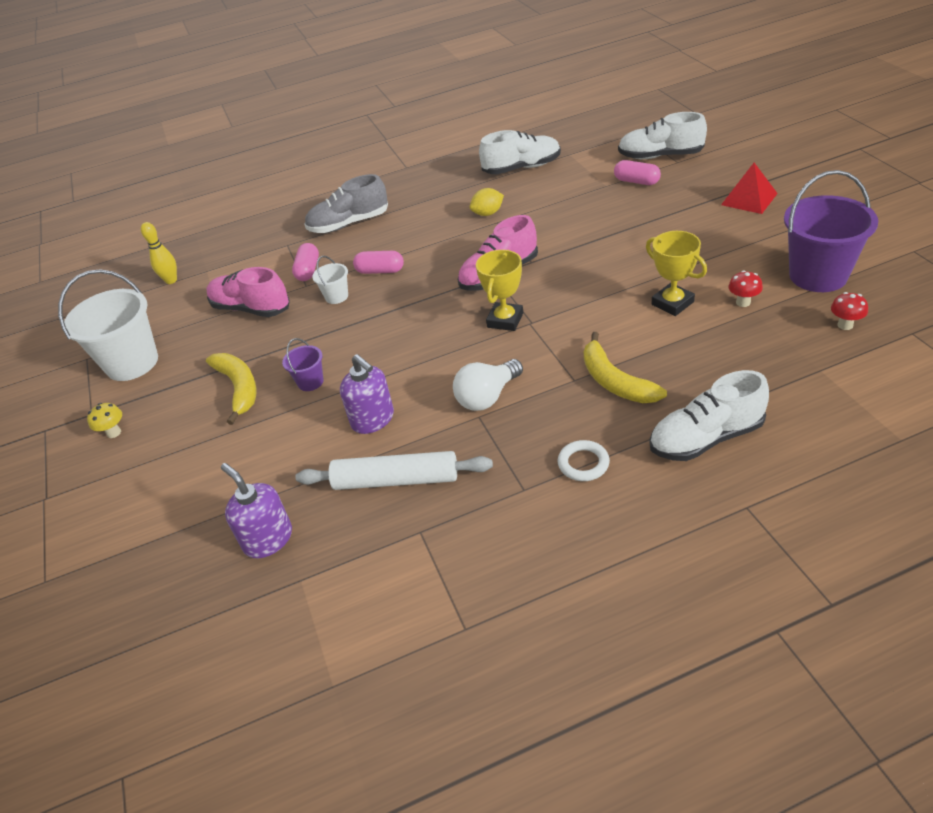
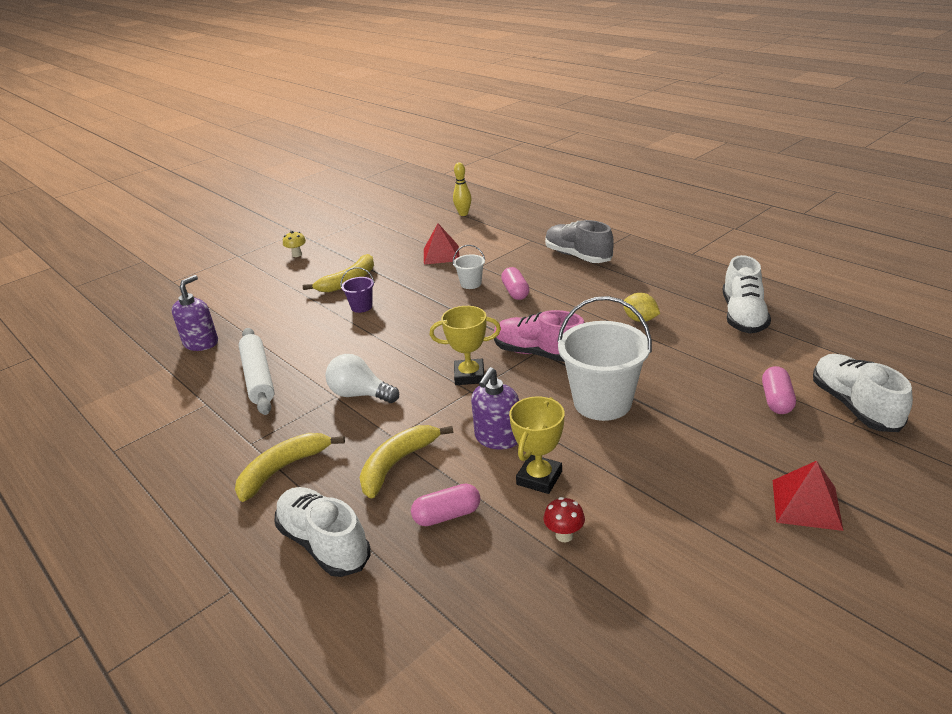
camera: 65 degrees right, 10 degrees down
(132, 363) = (366, 235): white bucket -> white bucket (602, 402)
(251, 309) = (441, 254): pink shoe -> red pyramid
(308, 270) = (501, 260): pink capsule -> pink capsule (447, 515)
(373, 419) = (323, 347): purple soap dispenser -> purple soap dispenser (497, 438)
(522, 168) = (743, 316): white shoe -> white shoe turned 45 degrees clockwise
(583, 463) = (283, 469): white ring -> yellow banana
(818, 275) = (655, 600): purple bucket -> none
(845, 325) = (554, 641): red mushroom -> none

